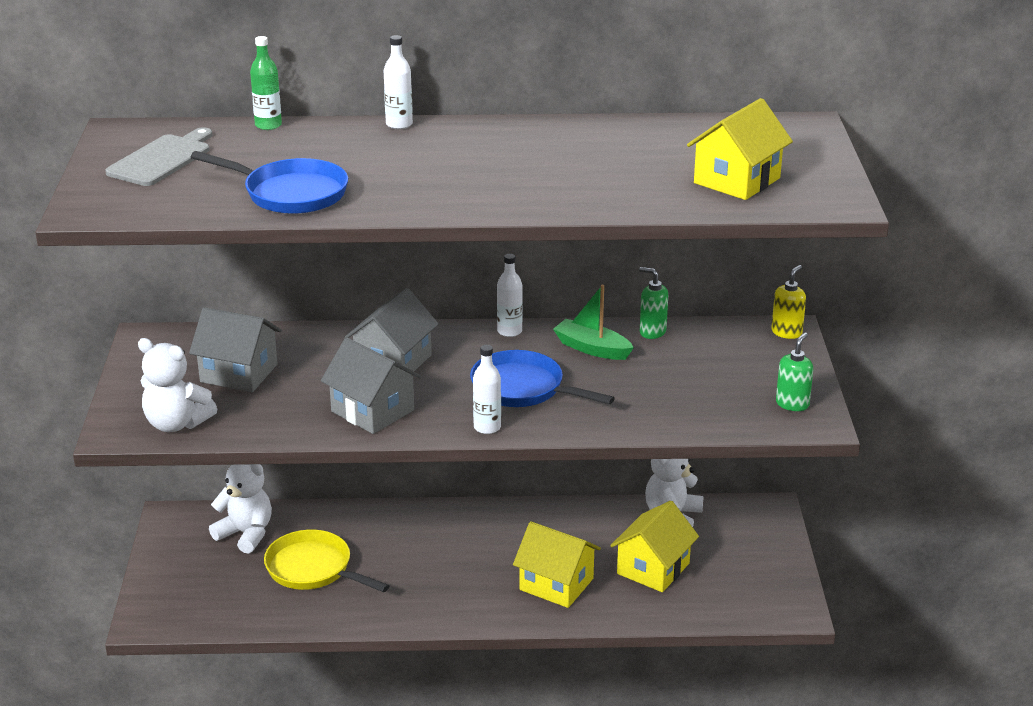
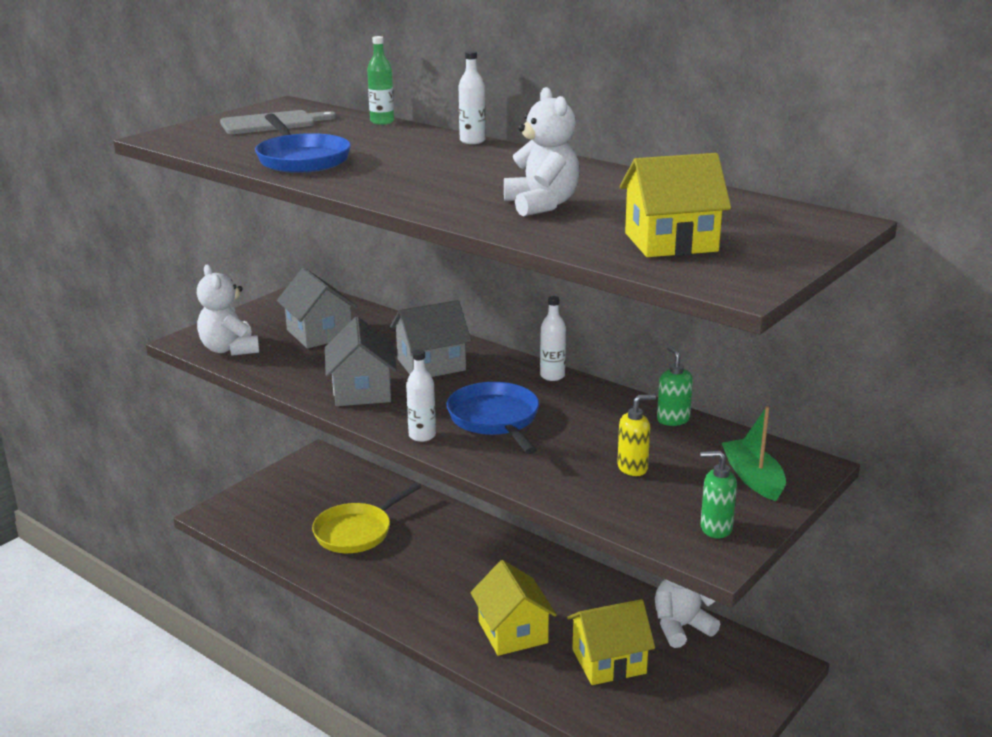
camera: 40 degrees right, 5 degrees down
(246, 534) = (347, 487): white teddy bear -> white teddy bear (542, 205)
(313, 569) = (356, 532): yellow pan -> yellow pan turned 120 degrees counterclockwise
(592, 348) = (599, 412): green boat -> green boat (753, 478)
(786, 332) = (804, 467): yellow soap dispenser -> yellow soap dispenser (633, 468)
(792, 404) = (715, 528): green soap dispenser -> green soap dispenser turned 150 degrees counterclockwise

